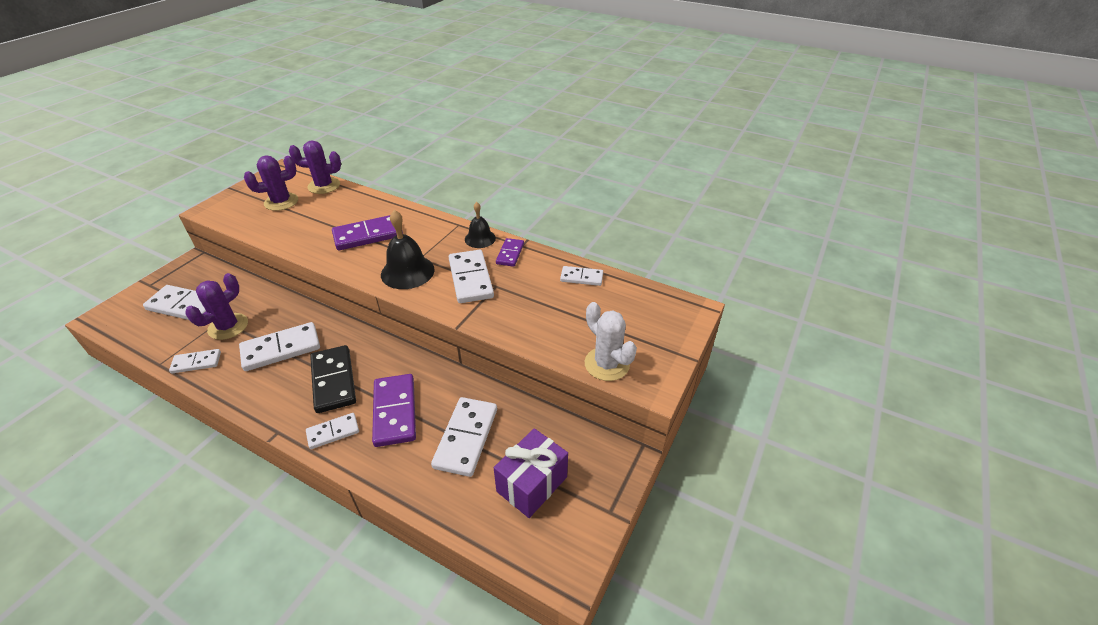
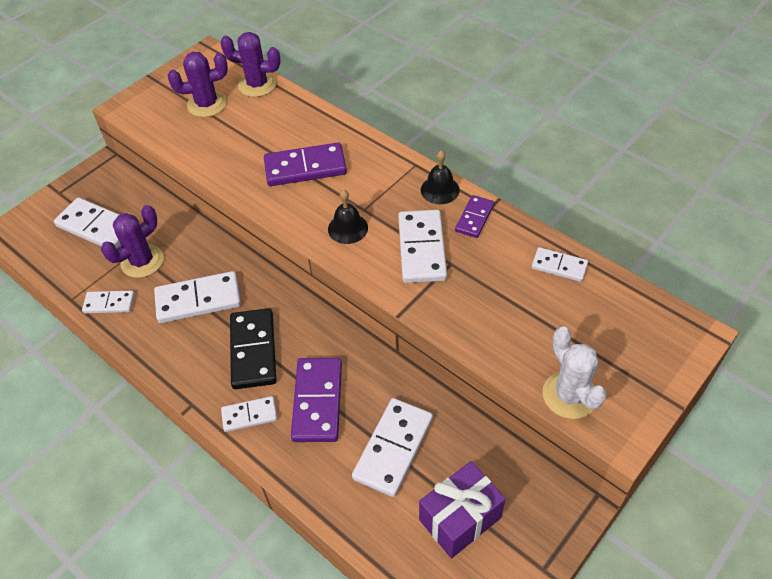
camera: 15 degrees right, 10 degrees up
(407, 272) = (348, 228): black bell -> black bell, size x0.63

